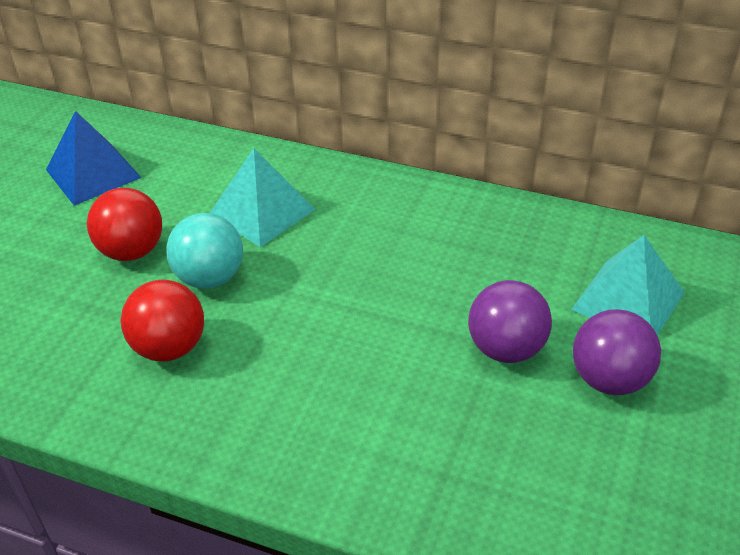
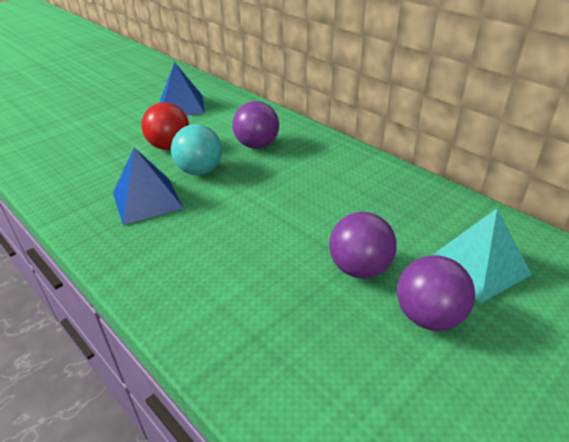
camera: 25 degrees right, 5 degrees down
(169, 347) = (147, 200): red ball -> blue pyramid
(262, 211) = (257, 145): turquoise pyramid -> purple ball

